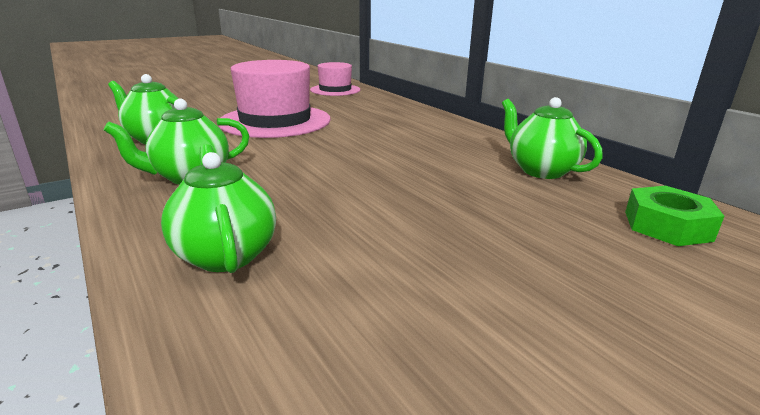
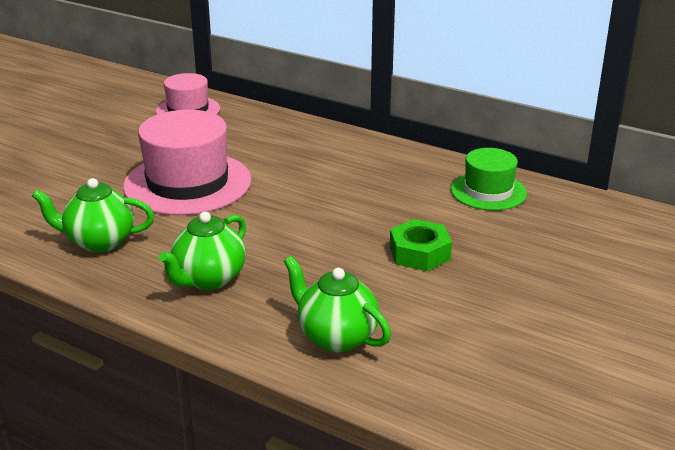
camera: 25 degrees left, 5 degrees up
(540, 170) = (488, 191): green teapot -> green hat
(667, 226) = (599, 227): green nut -> green nut (419, 253)

